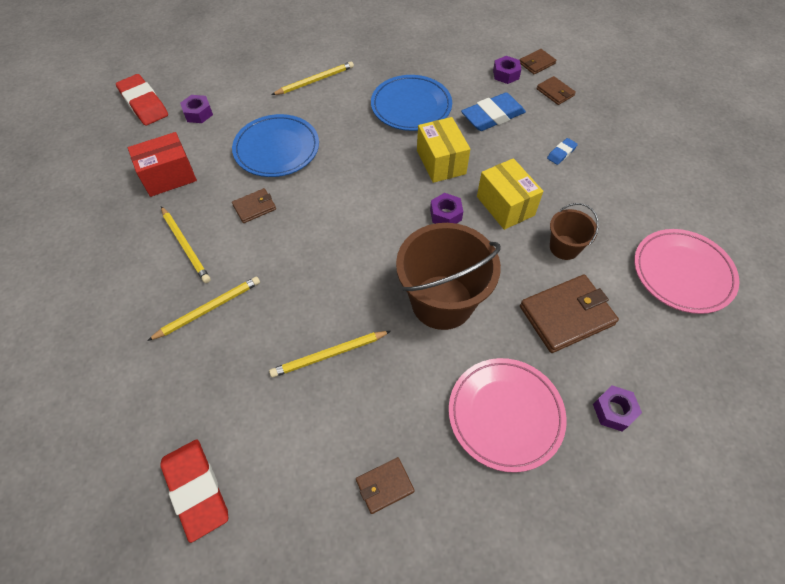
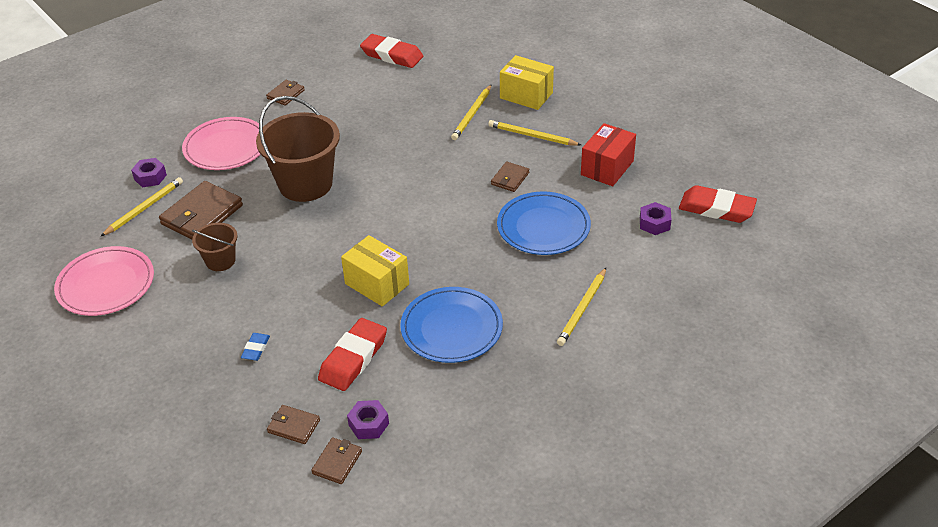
camera: 150 degrees right, 15 degrees down
(329, 355) = (366, 127): yellow pencil -> yellow pencil (144, 208)
(445, 214) = (341, 242): purple nut -> none
(492, 116) = (353, 358): blue eraser -> red eraser
(505, 206) = (290, 272): yellow box -> yellow box (526, 95)

